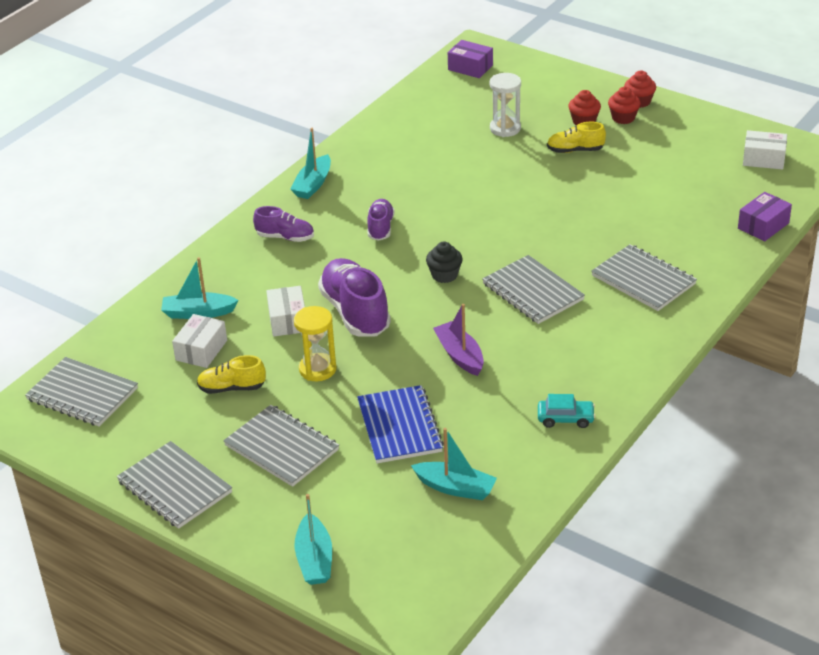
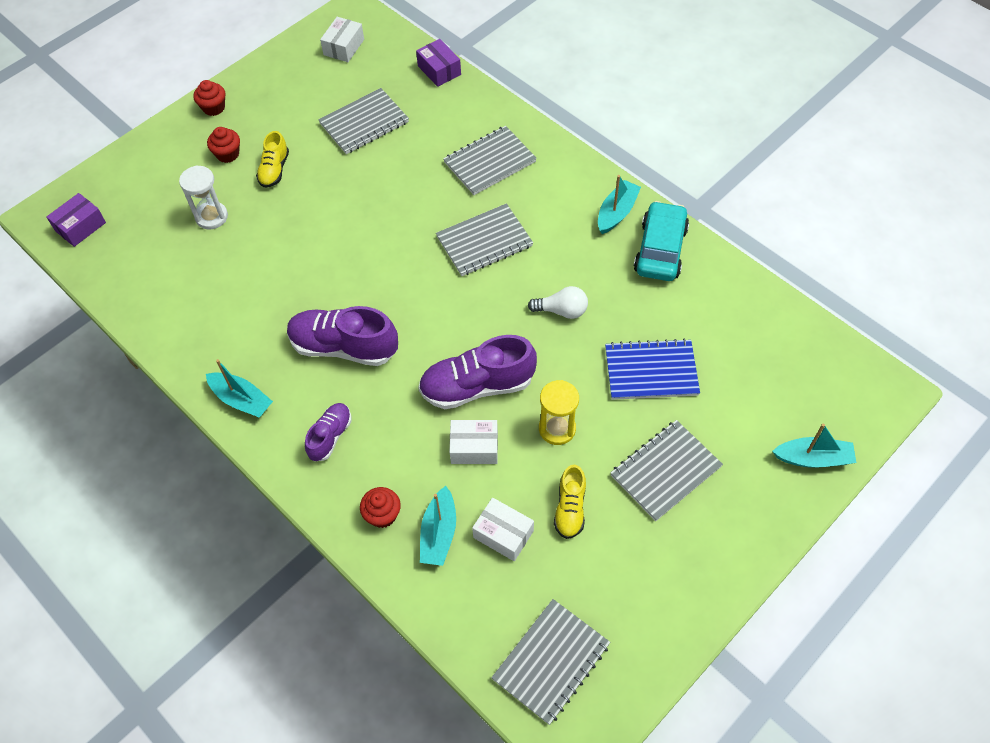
camera: 80 degrees left, 20 degrees up
(174, 487) = (708, 572): grey notebook -> grey notebook (364, 123)
(380, 228) = (344, 347): purple shoe -> purple shoe, size x1.79
(444, 275) = (439, 304): black cupcake -> none
(455, 488) = (735, 341): turquoise boat -> turquoise boat (616, 213)
(460, 355) = (562, 311): purple boat -> white light bulb
(565, 418) = (660, 250): turquoise car -> turquoise car, size x1.83
(623, 118) = (236, 125): red cupcake -> red cupcake (382, 515)

